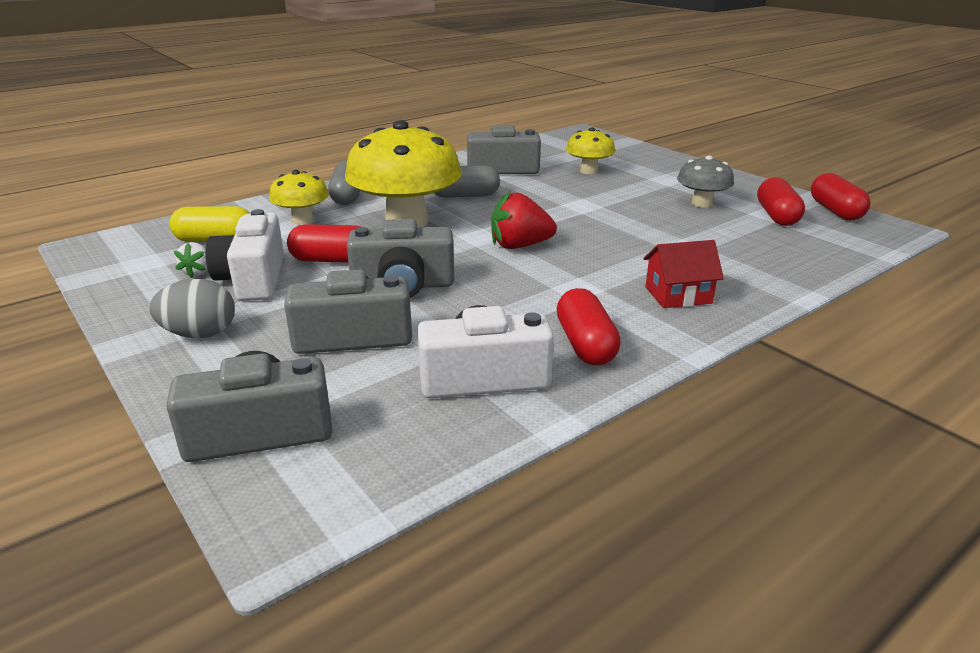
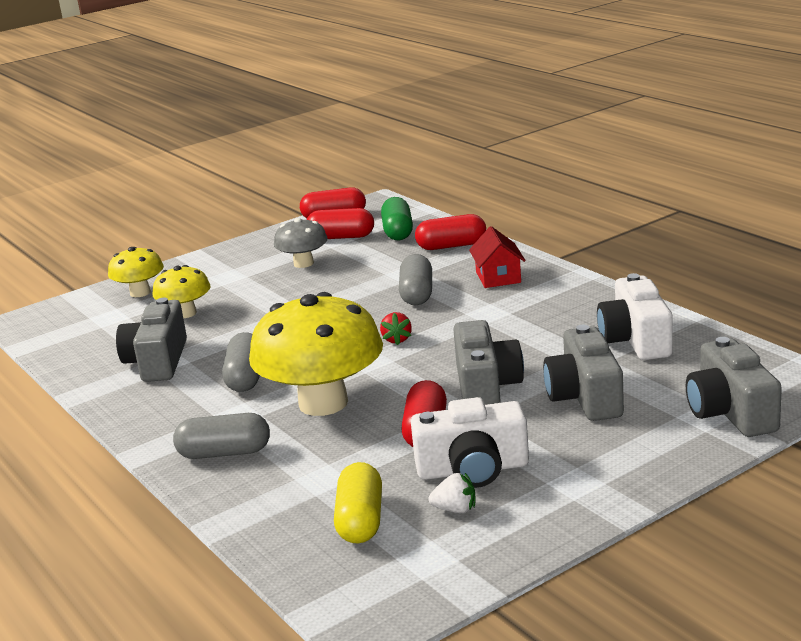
camera: 85 degrees left, 5 degrees down
(200, 334) = (595, 472): grey egg -> none
(302, 220) = (303, 471): yellow mushroom -> yellow mushroom (140, 293)
(520, 246) = (397, 339): red strawberry -> red strawberry, size x0.56
(585, 344) = (581, 308): red capsule -> red capsule (451, 246)
(628, 253) = (417, 294): none -> grey capsule
(804, 241) = (398, 232): none -> green capsule

